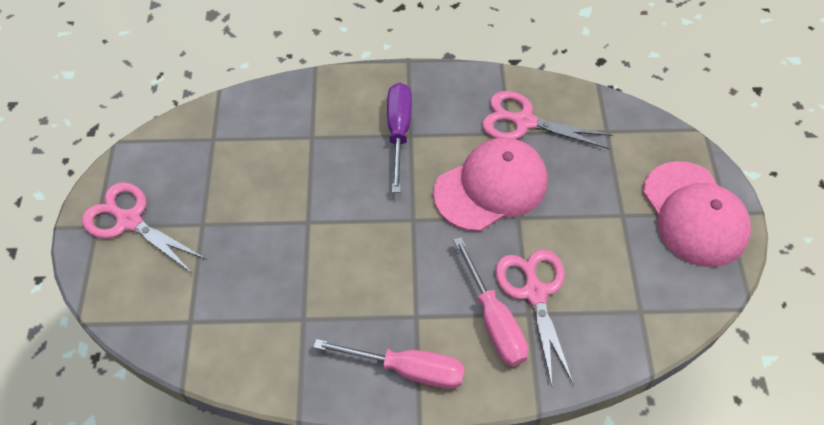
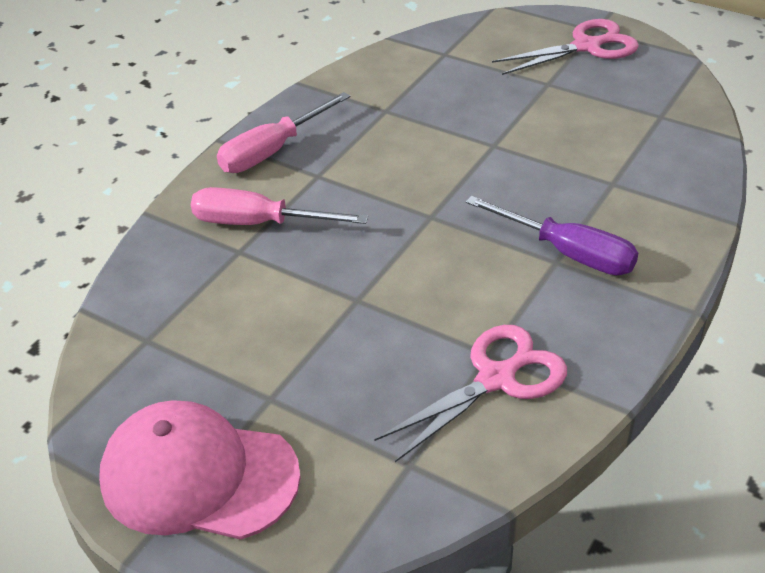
camera: 125 degrees right, 15 degrees down
(491, 187) = (419, 296): pink cap -> none
(534, 292) = (256, 266): pink scissors -> none

